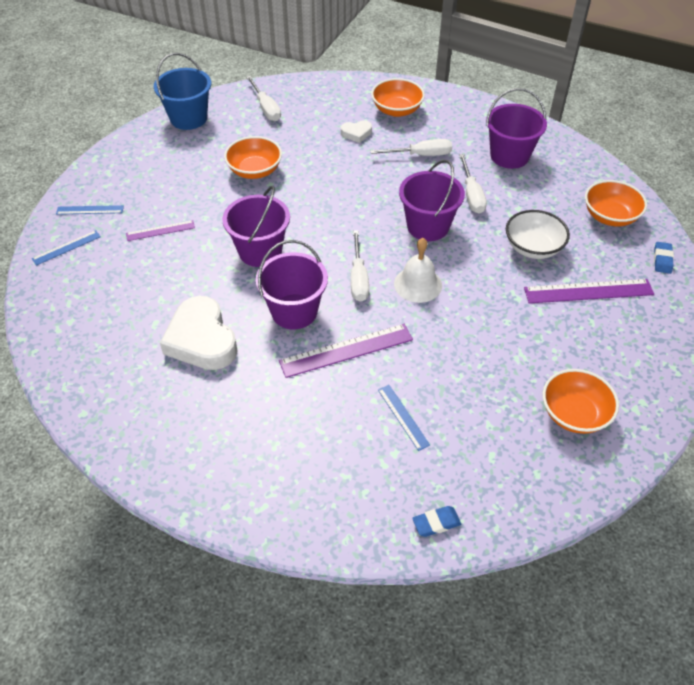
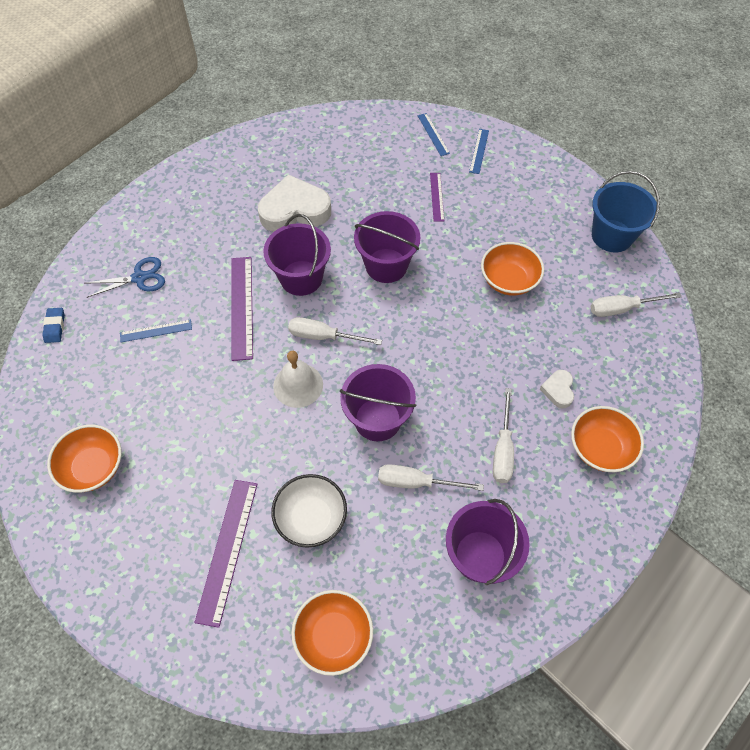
camera: 105 degrees right, 10 degrees up
(338, 460) = (139, 278): none -> blue scissors
(662, 260) = (241, 665): blue eraser -> none

